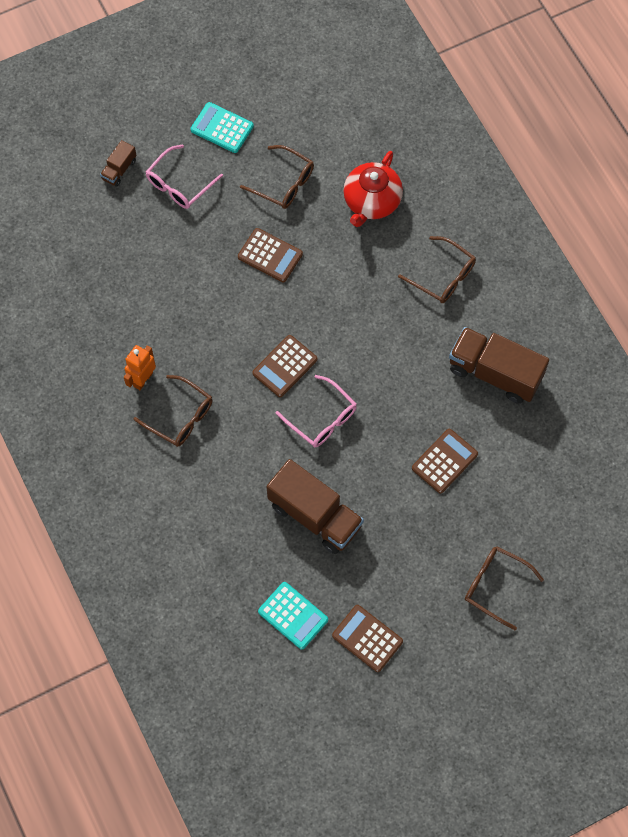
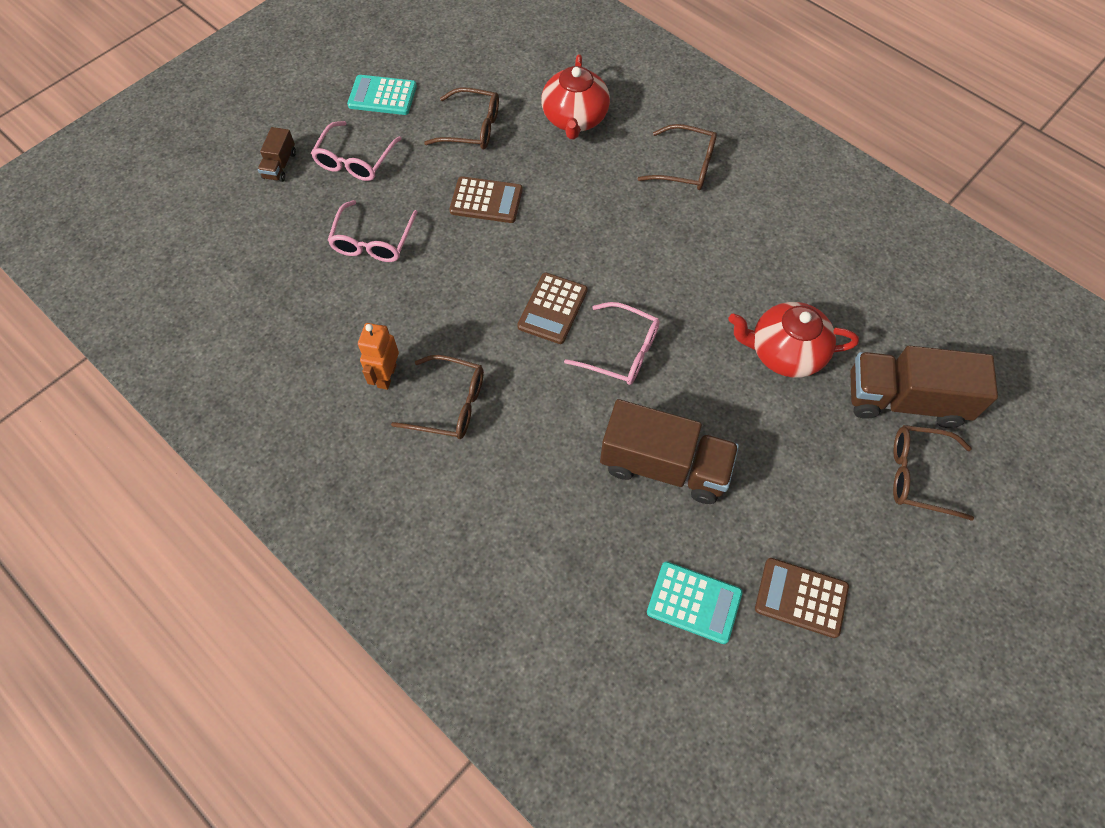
camera: 20 degrees left, 5 degrees down
(170, 263) = (373, 241): none -> pink glasses
(444, 461) = (785, 352): brown calculator -> red teapot
(495, 373) = (790, 243): brown truck -> brown truck (905, 400)

